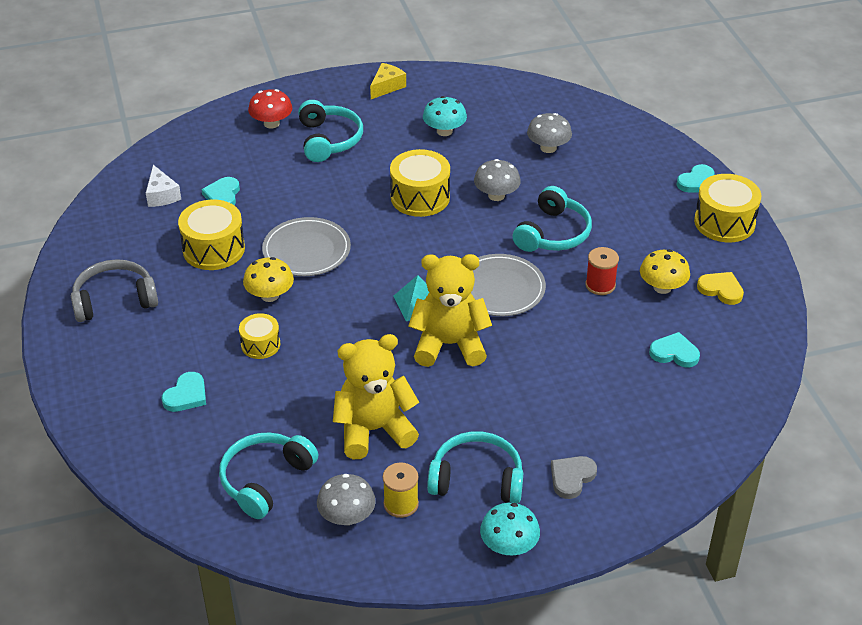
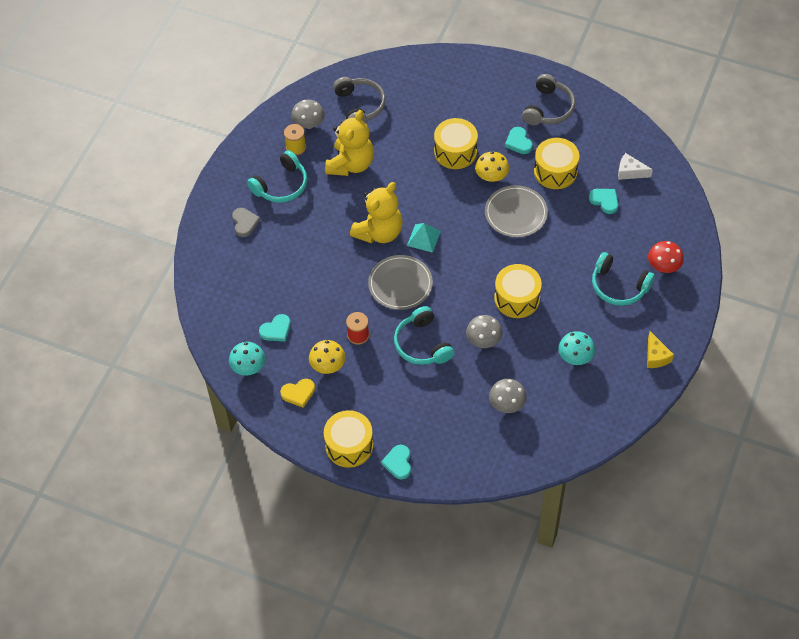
camera: 130 degrees right, 15 degrees up
(186, 395) = (445, 104): turquoise heart -> turquoise heart (518, 142)
(260, 344) = (455, 152): yellow drum -> yellow drum, size x1.69
(265, 480) = (360, 106): turquoise headphones -> grey headphones
(509, 546) = (233, 172): turquoise mushroom -> turquoise mushroom (248, 366)

